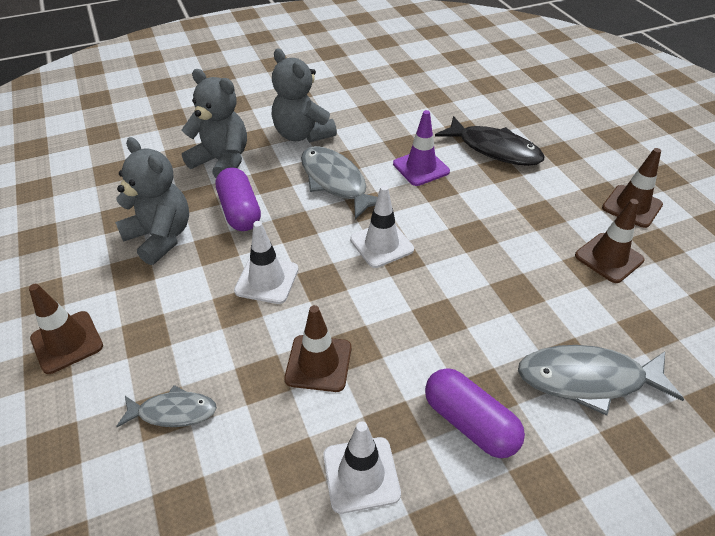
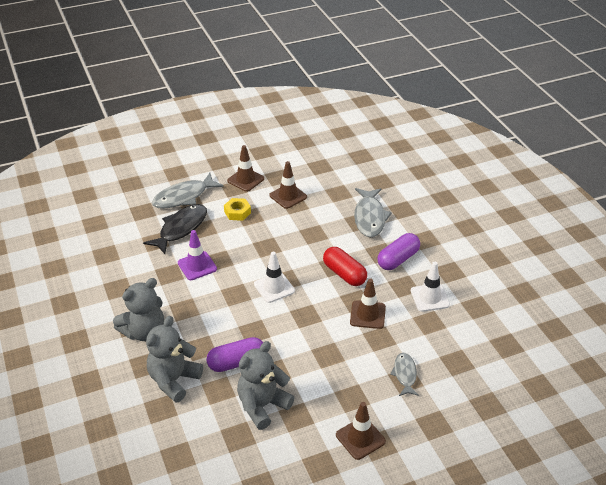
camera: 90 degrees left, 5 degrees down
(267, 280) = (305, 342): white traffic cone -> none
(336, 182) = (208, 310): grey fish -> grey fish (184, 197)
(419, 332) = (344, 274): none -> red capsule
(546, 200) = (237, 212): none -> yellow nut

